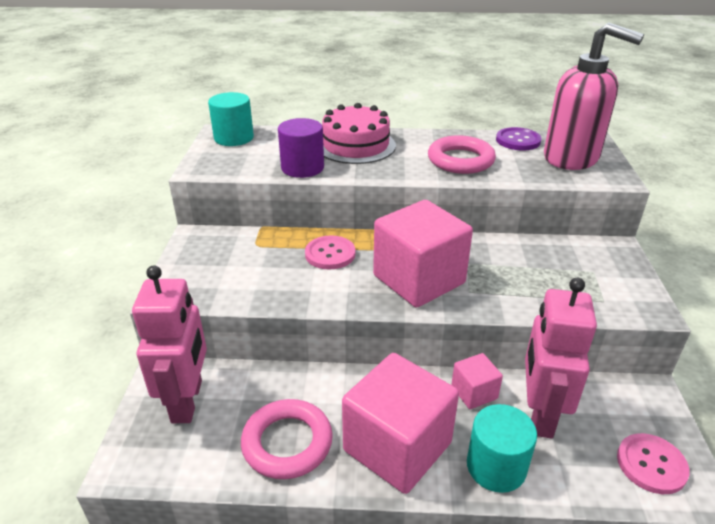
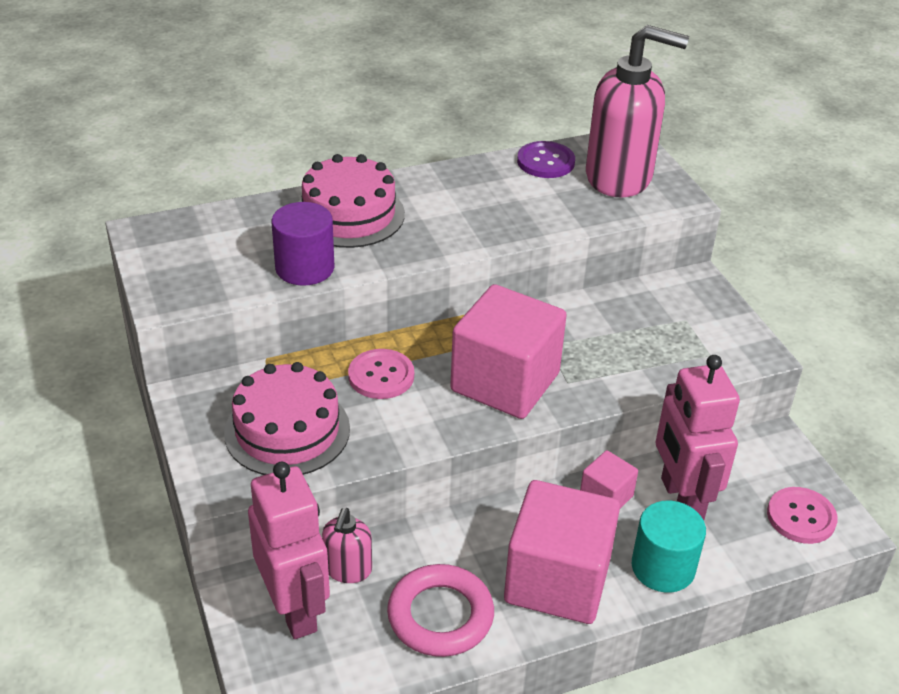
camera: 25 degrees left, 5 degrees up
(234, 138) = (172, 238): turquoise cylinder -> none
(241, 272) = (287, 430): none -> pink cake
(243, 385) = (347, 569): none -> pink soap dispenser
(460, 160) = (494, 210): pink ring -> none

